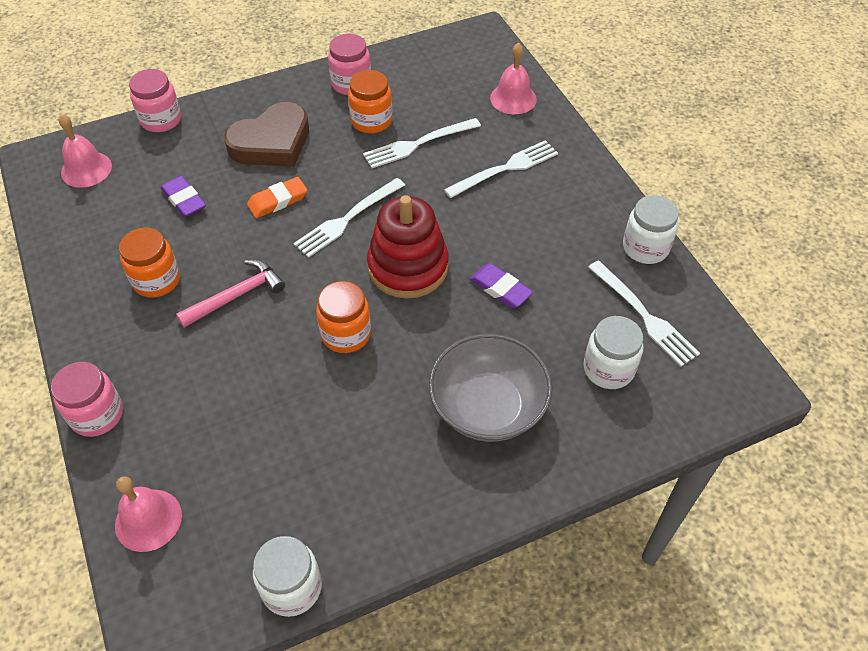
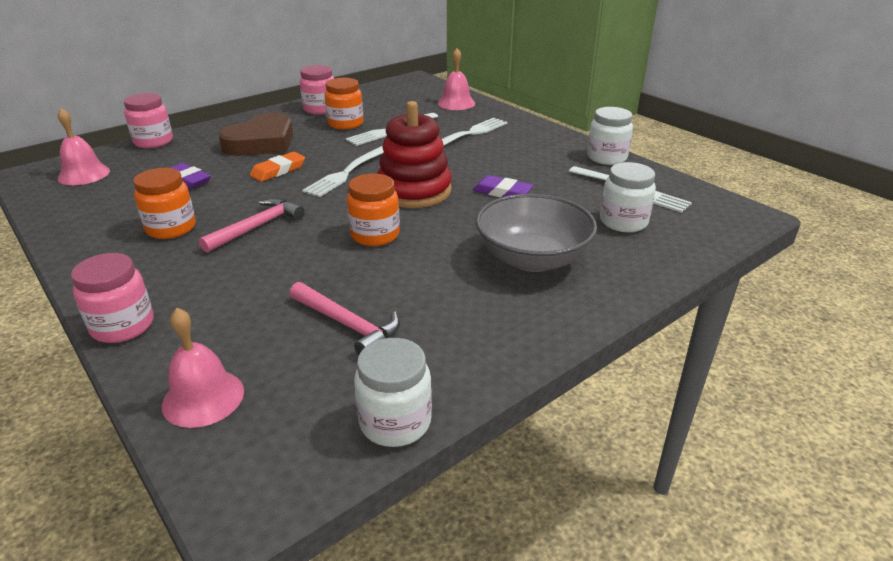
camera: 15 degrees left, 20 degrees down
(285, 460) = (348, 325): none -> pink hammer

